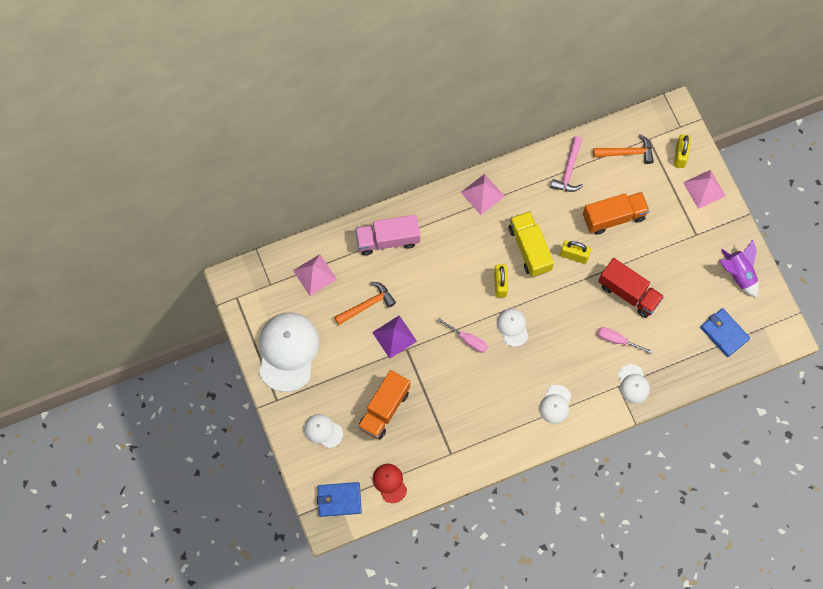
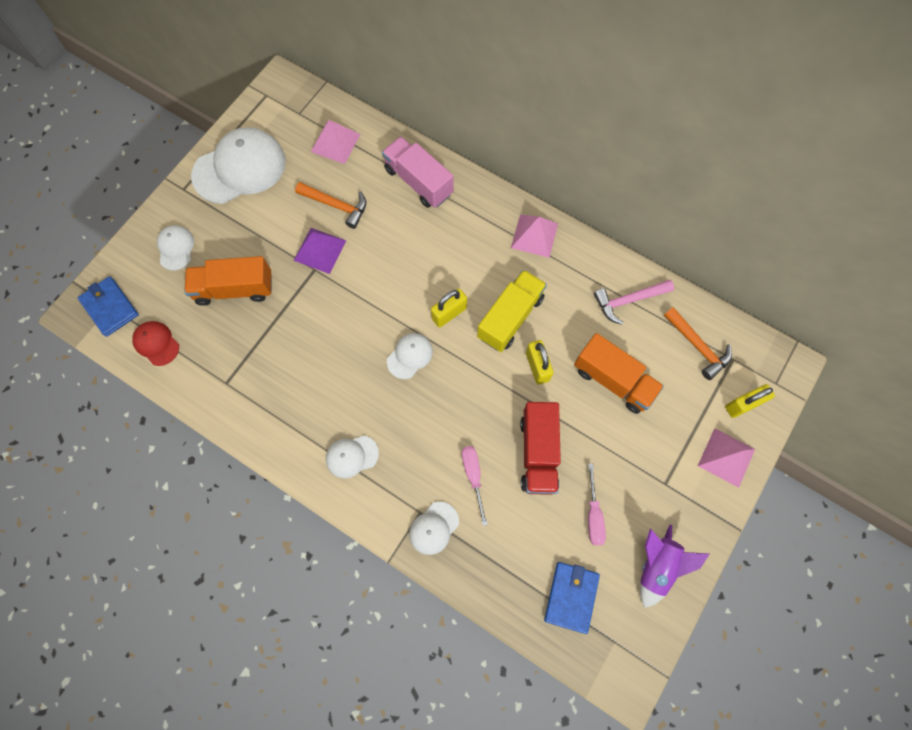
camera: 55 degrees right, 0 degrees up
(389, 483) = (156, 343): red cap -> red cap turned 75 degrees counterclockwise
(468, 339) = (365, 320): pink screwdriver -> pink screwdriver (593, 515)

